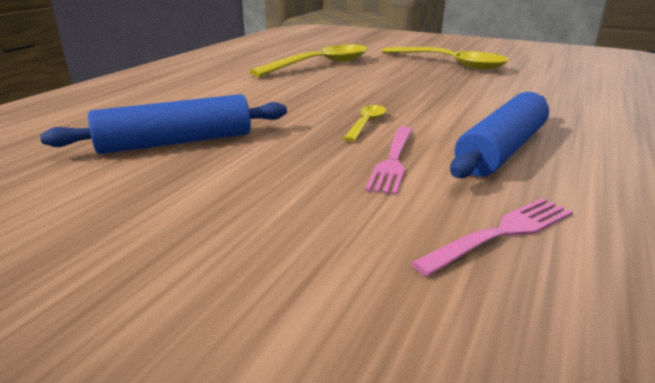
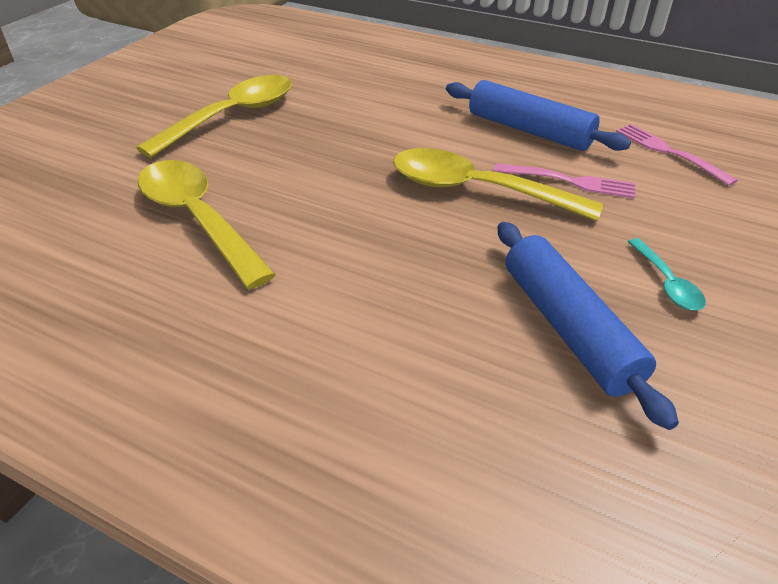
camera: 90 degrees left, 15 degrees up
(209, 186) = (666, 283): none -> turquoise spoon
(366, 124) = (476, 190): yellow spoon -> yellow spoon, size x2.15

